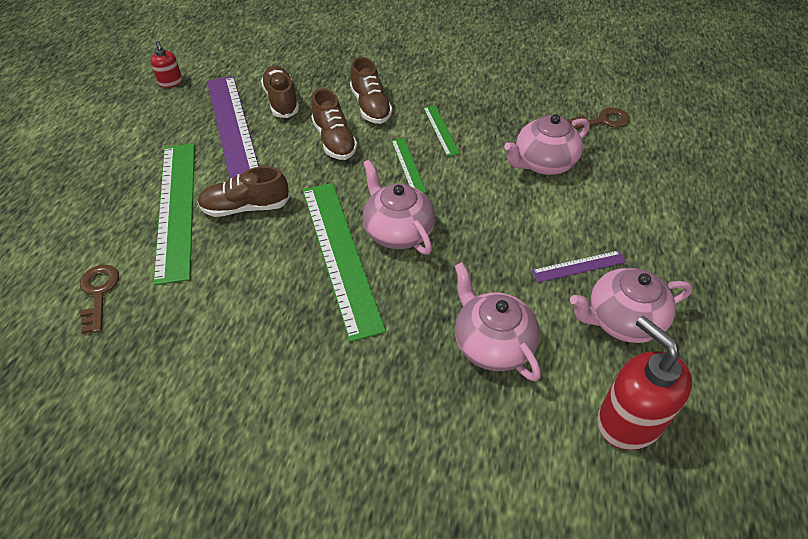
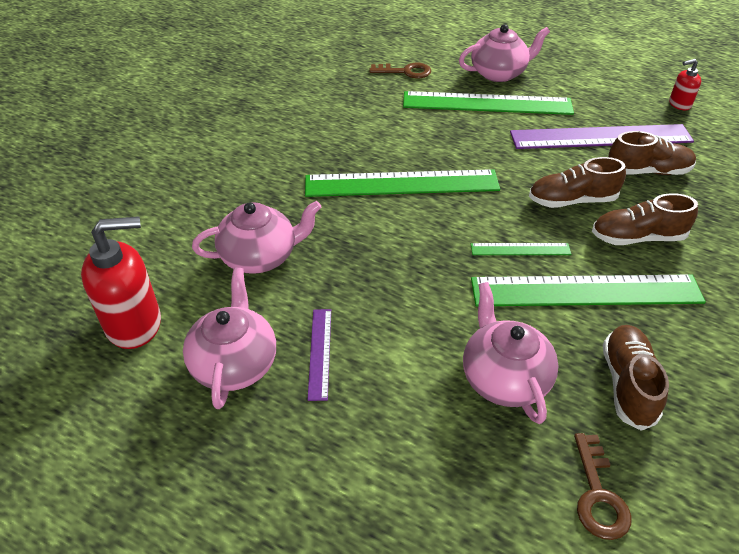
camera: 105 degrees right, 5 degrees down
(246, 207) = (479, 137): brown shoe -> brown shoe (627, 384)
(397, 231) = (420, 223): pink teapot -> pink teapot (499, 73)
(440, 130) = (585, 291): green ruler -> green ruler, size x2.17

